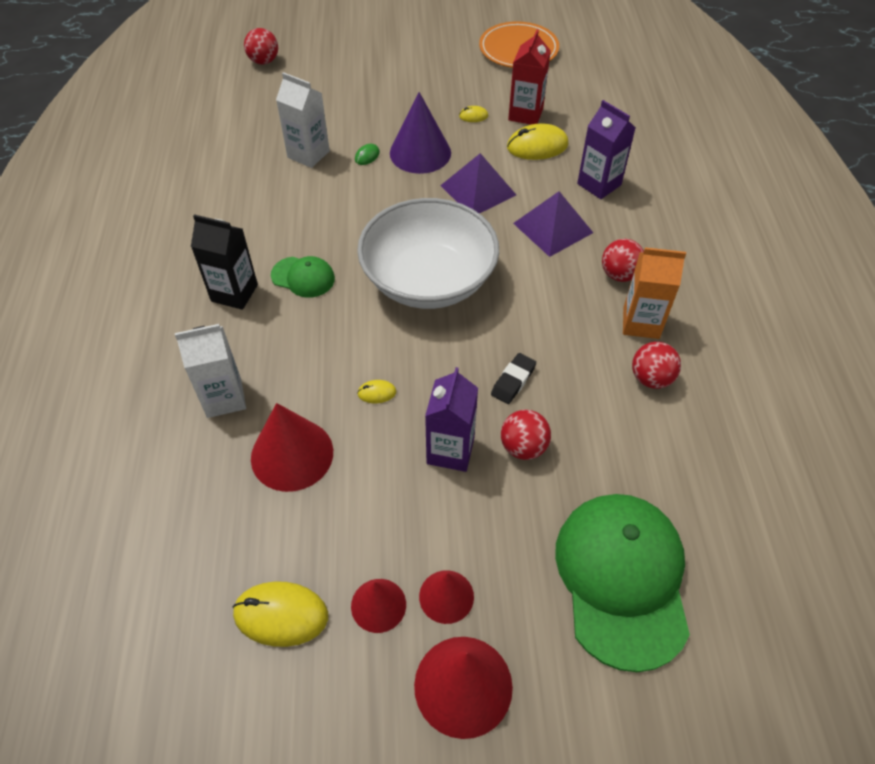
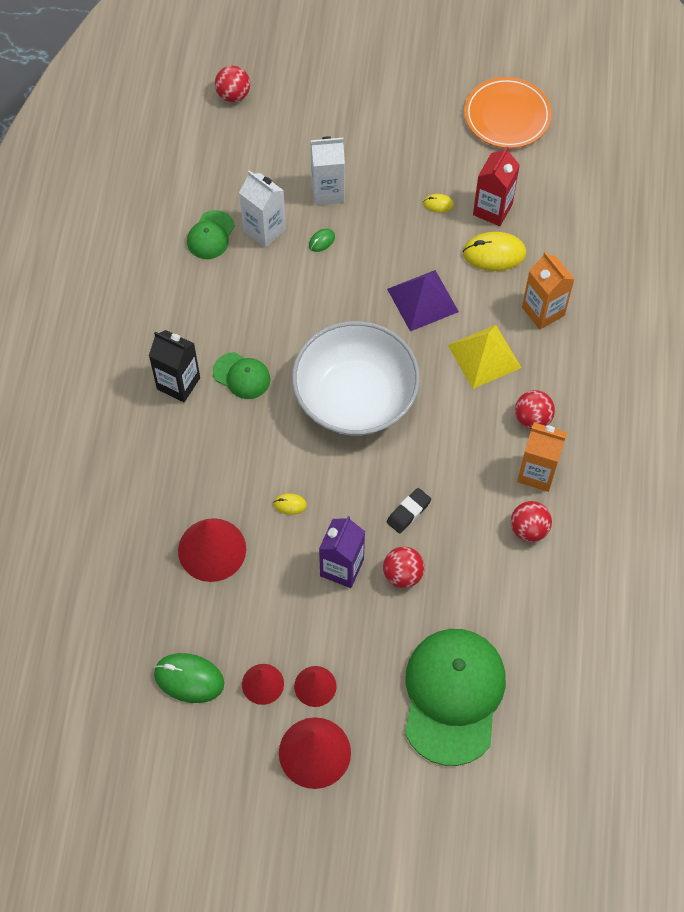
camera: 10 degrees right, 10 degrees up
(224, 398) = (161, 488): white carton -> white carton (328, 191)
(255, 164) = (210, 235): none -> green cap
(281, 615) = (189, 679): yellow mouse -> green mouse
(420, 153) = (375, 244): purple cone -> none
(553, 228) = (484, 356): purple pyramid -> yellow pyramid
(599, 184) = (543, 311): purple carton -> orange carton

